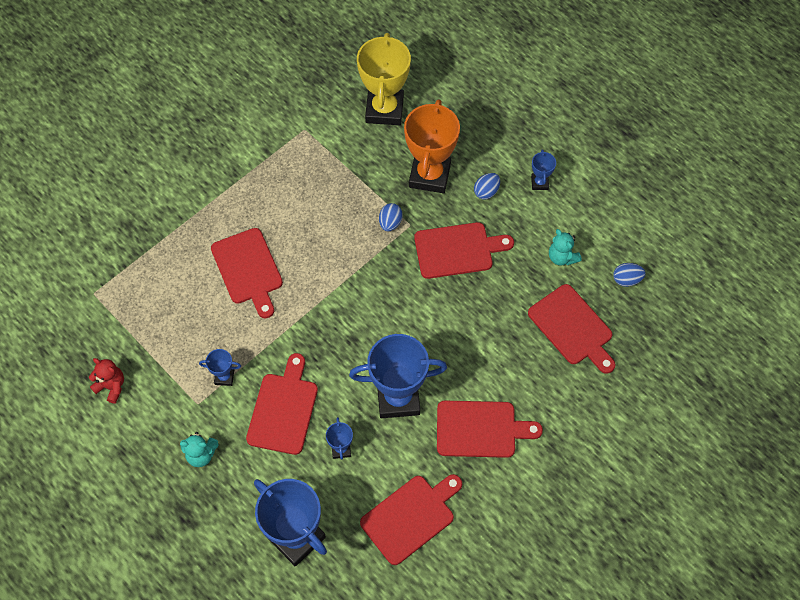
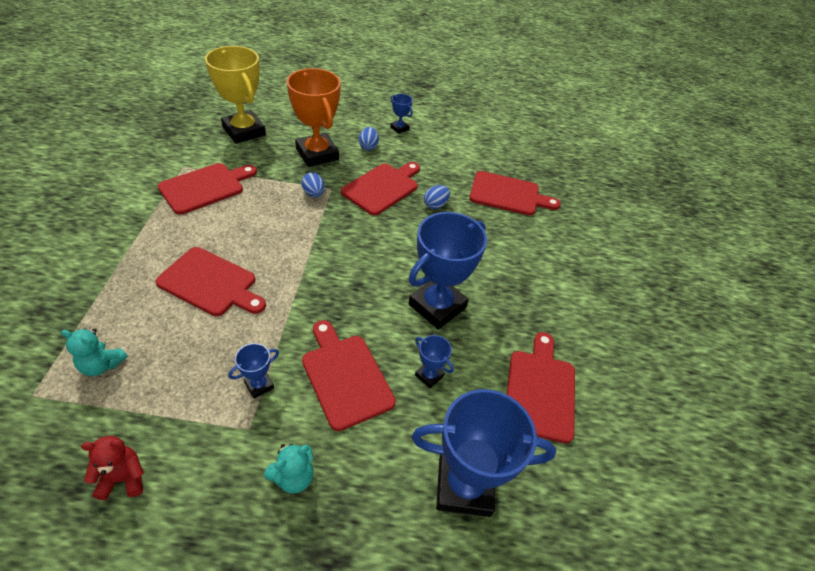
camera: 45 degrees left, 15 degrees down
(480, 429) = (520, 290): red cutting board -> red cutting board (205, 187)
(562, 257) = (457, 160): turquoise teddy bear -> turquoise teddy bear (102, 365)
(626, 280) = (509, 154): blue egg -> blue egg (435, 205)

